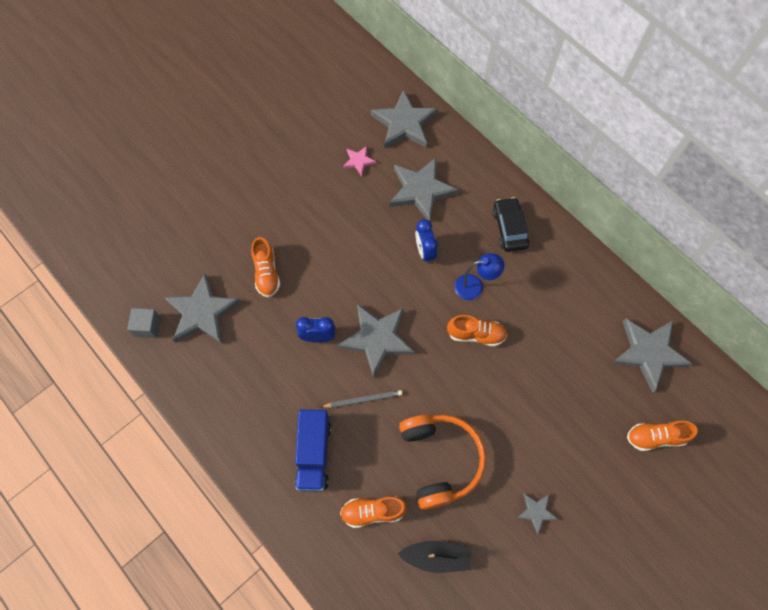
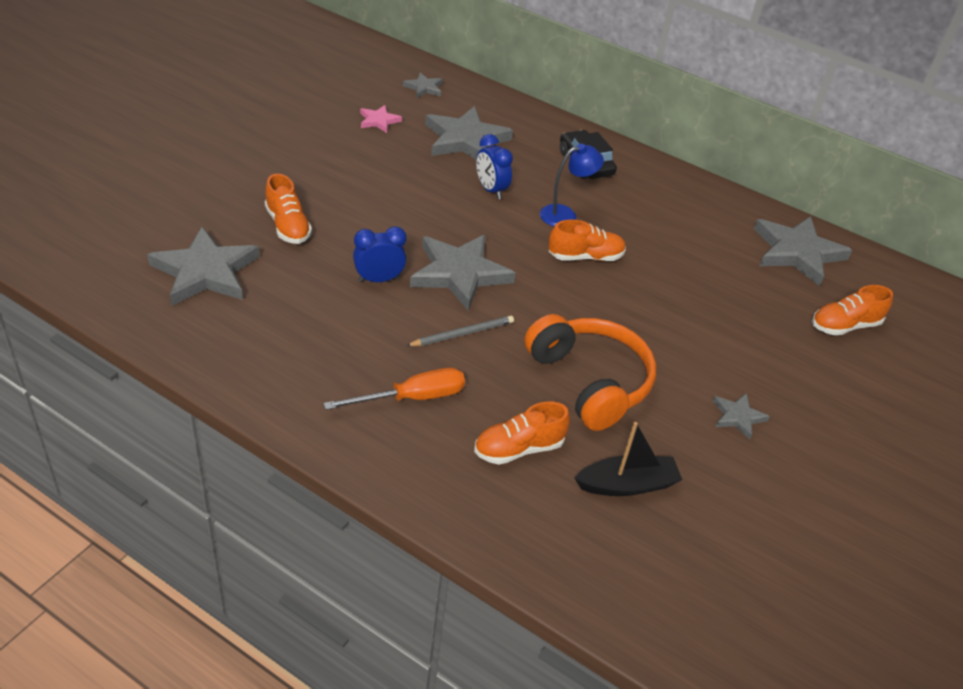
camera: 20 degrees left, 25 degrees down
(148, 327) = (126, 294): grey cube -> none
(314, 454) = (412, 398): blue truck -> orange screwdriver
(404, 123) = (424, 88): grey star -> grey star, size x0.49

